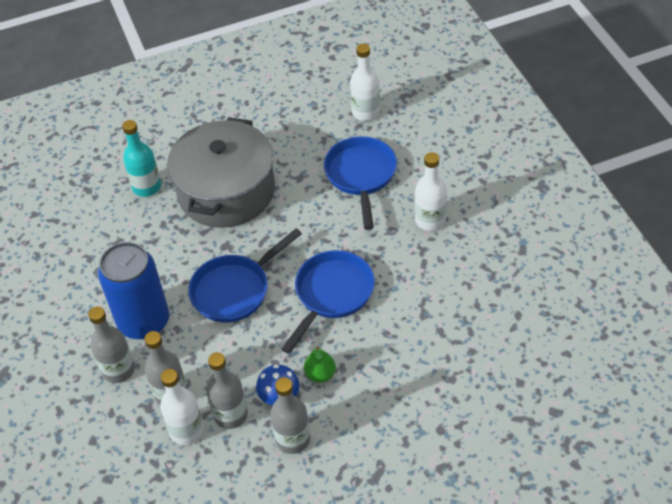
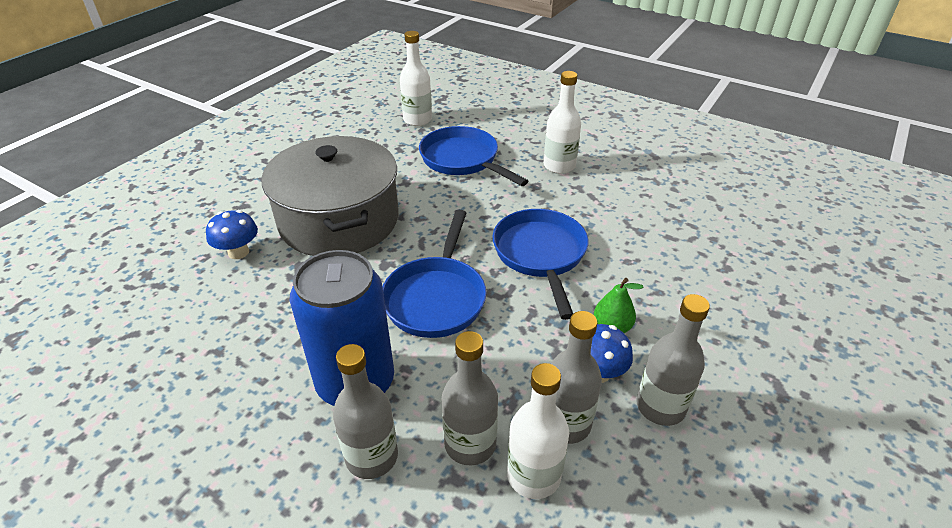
camera: 40 degrees left, 10 degrees down
(147, 187) = (238, 252): turquoise bottle -> blue mushroom

